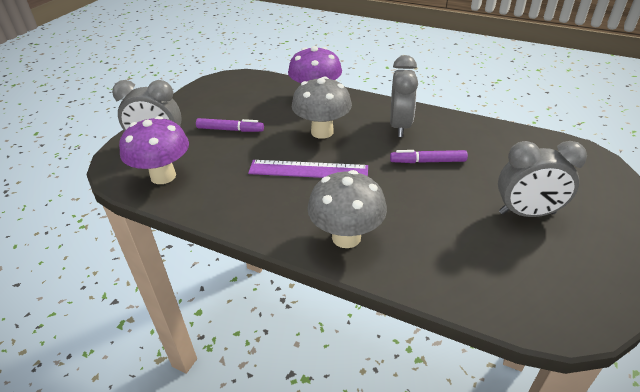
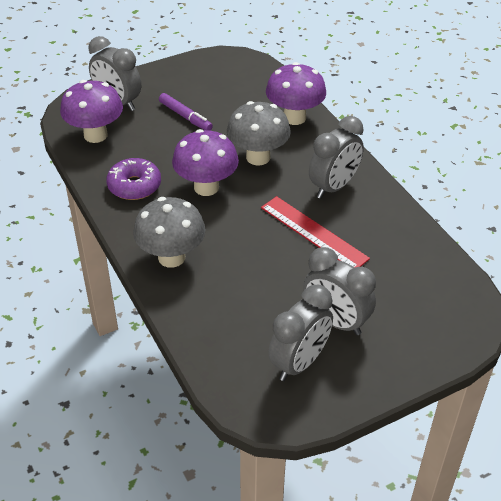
camera: 35 degrees right, 5 degrees up
(245, 198) = (134, 186): none -> purple donut
(308, 170) = (206, 187): purple ruler -> purple mushroom
(427, 161) = (313, 233): purple marker -> red ruler
(548, 260) = (299, 362): none -> grey clock

